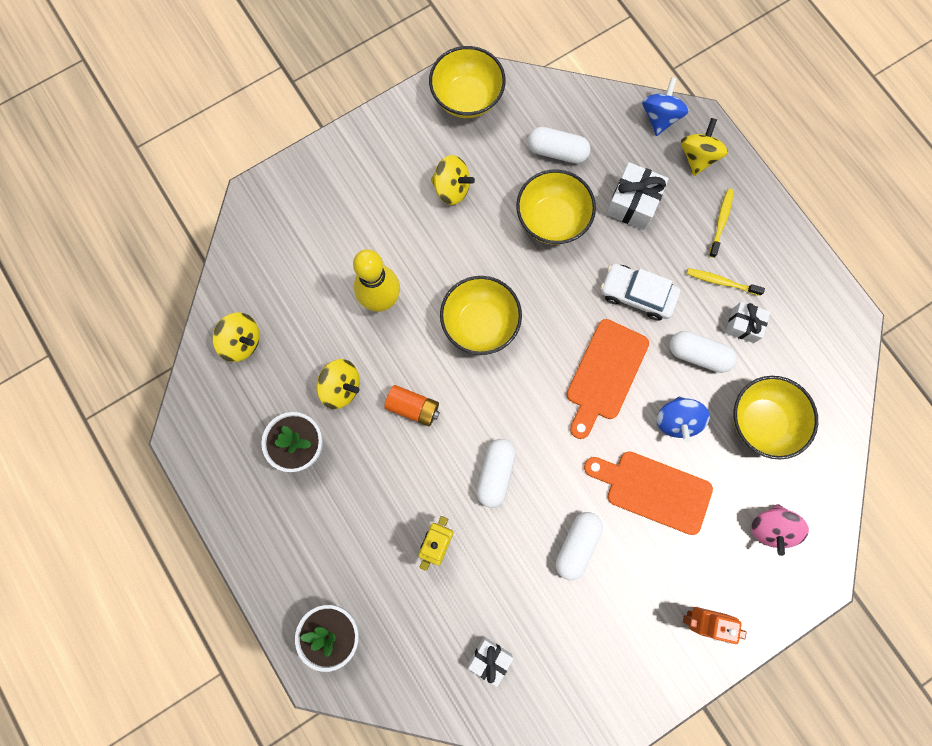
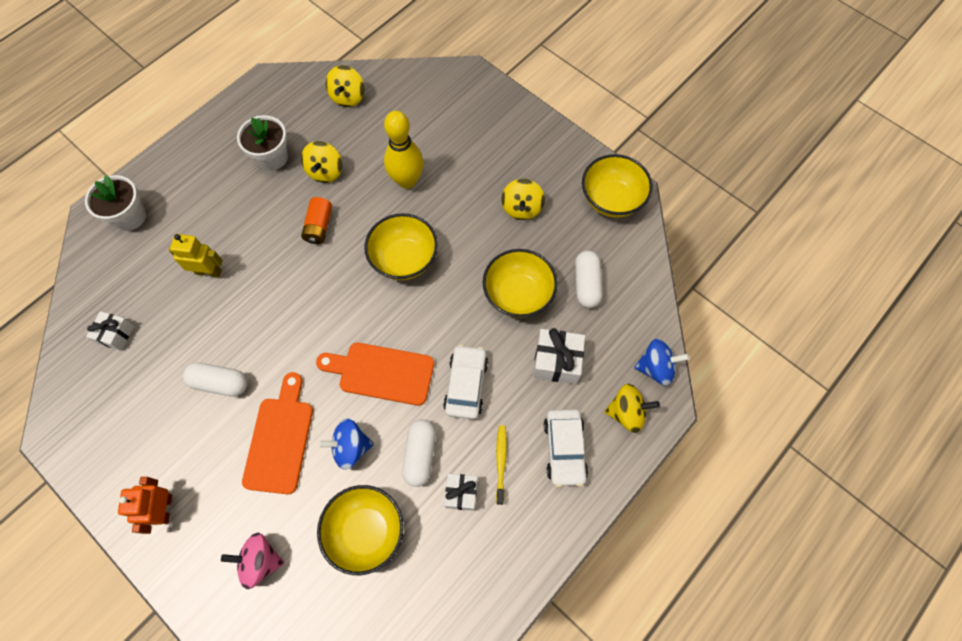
camera: 75 degrees right, 10 degrees down
(495, 473) = (273, 302): white capsule -> none
(720, 222) = (564, 449): yellow toothbrush -> white car

